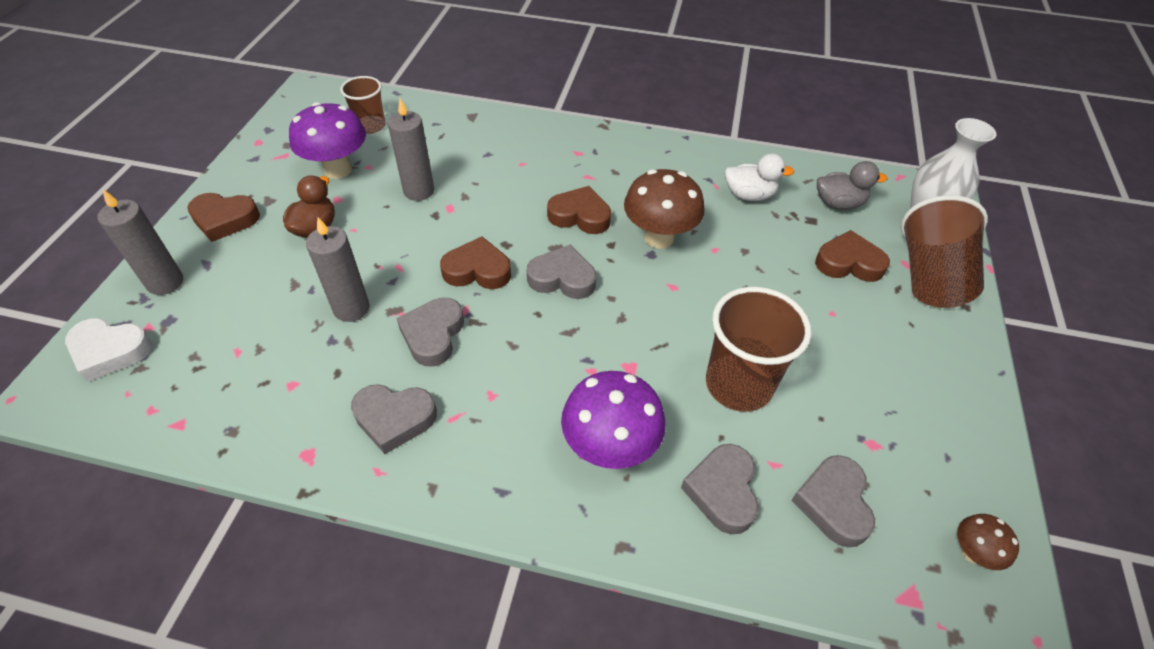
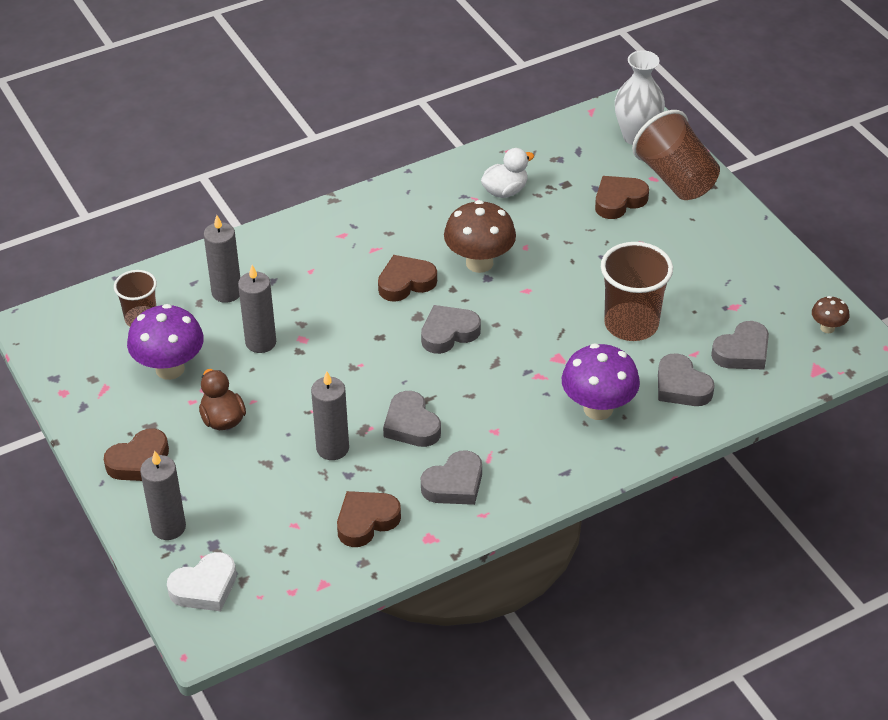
camera: 40 degrees left, 5 degrees down
(446, 143) = (226, 292): none -> grey candle
(477, 270) = (384, 367): brown heart -> brown heart (366, 521)
(833, 503) = (742, 352): grey heart -> grey heart turned 90 degrees counterclockwise
(838, 203) = (571, 159): grey duck -> none

